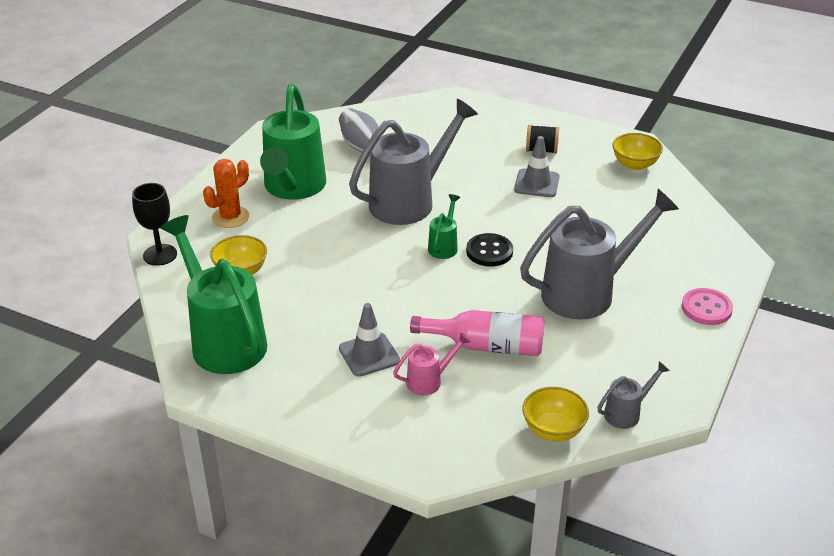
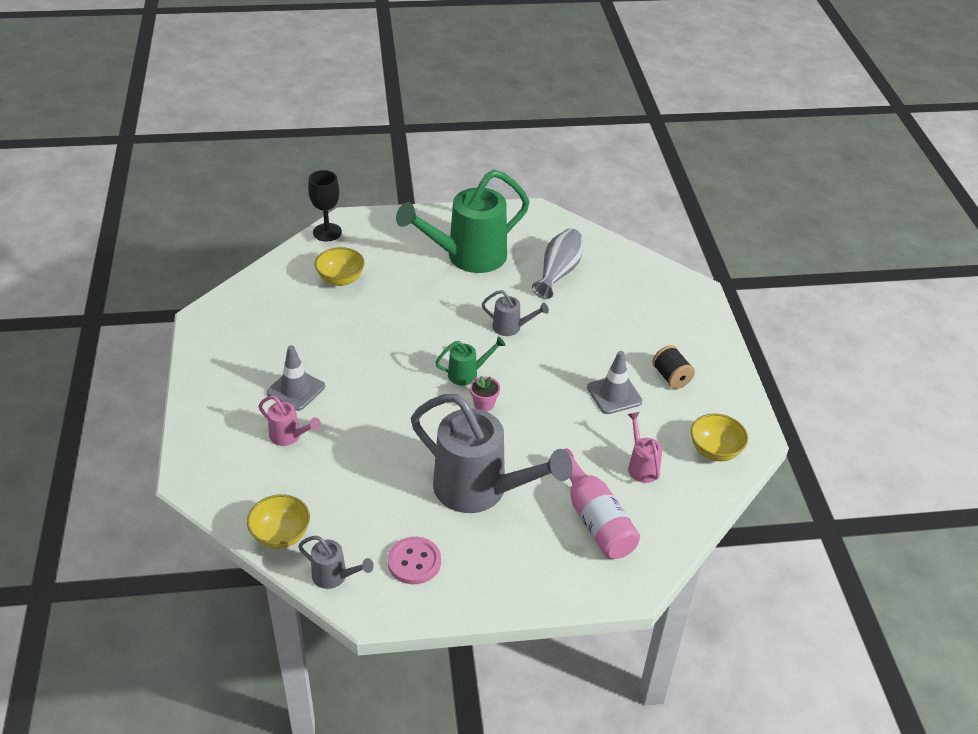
camera: 55 degrees right, 5 degrees up
(224, 340) = (257, 308): green watering can -> none
(230, 217) = (401, 243): orange cactus -> none
(409, 201) = (511, 327): grey watering can -> grey watering can, size x0.44
(486, 346) = (356, 453): pink bottle -> pink bottle (595, 519)
(489, 252) = (484, 404): black button -> pink flower pot
(624, 203) = (641, 466): none -> pink watering can
(706, 308) = (526, 585): pink button -> pink button (414, 562)

